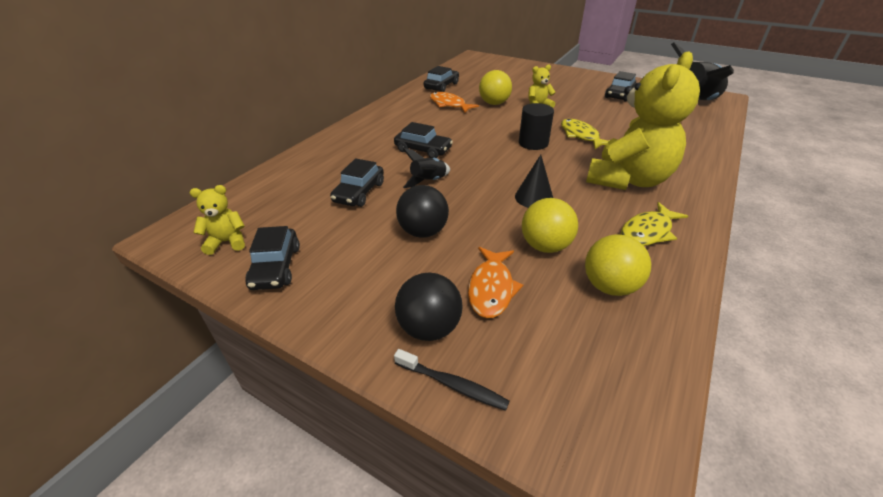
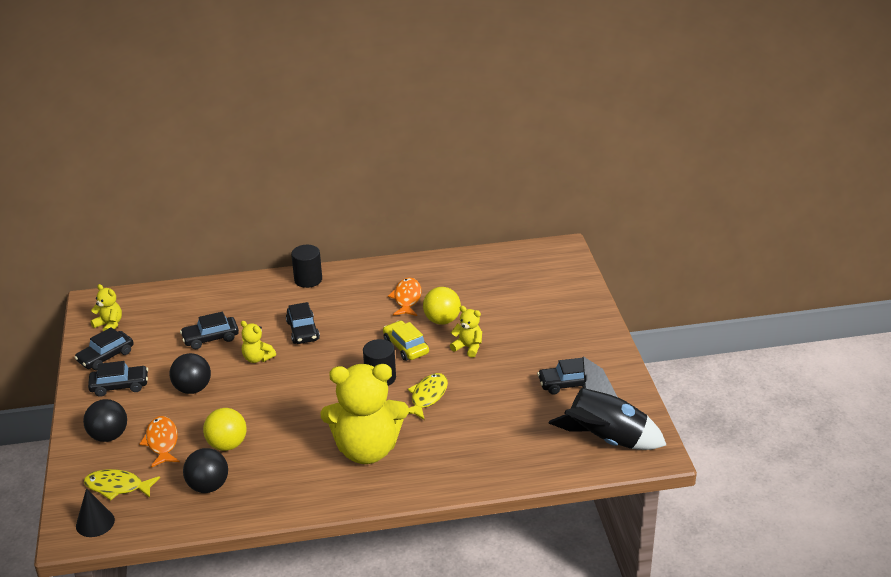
camera: 50 degrees right, 5 degrees down
(360, 126) = (308, 280): none -> black cylinder
(428, 181) = (257, 358): black rocket -> yellow teddy bear
(441, 86) = (446, 272): black car -> black car (119, 386)
(452, 385) = (77, 463): black toothbrush -> none
(491, 288) = (162, 442): orange fish -> orange fish turned 105 degrees clockwise
(507, 123) = (406, 347): none -> yellow car
(534, 197) = (286, 415): black cone -> black cone (95, 523)
(609, 286) = (208, 486): yellow ball -> black ball
(648, 232) = (293, 483): yellow fish -> yellow fish (117, 487)

